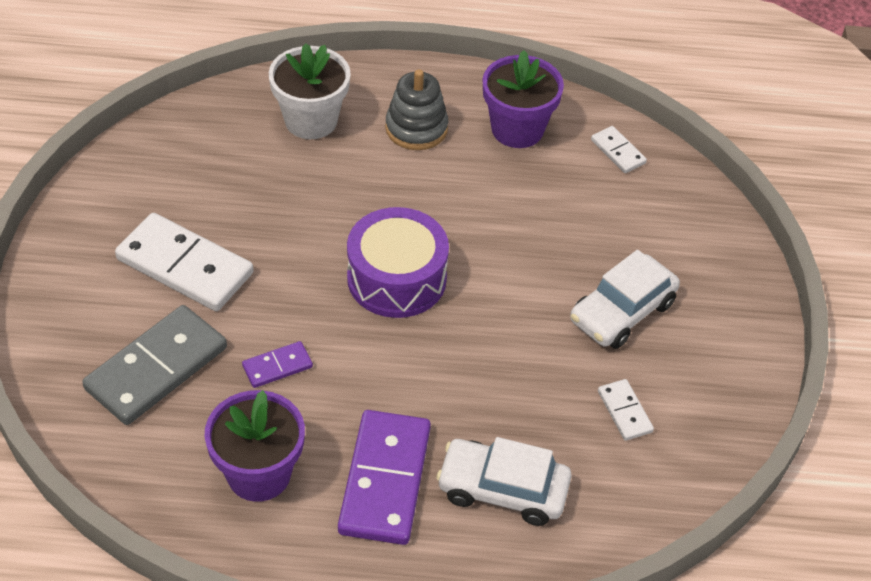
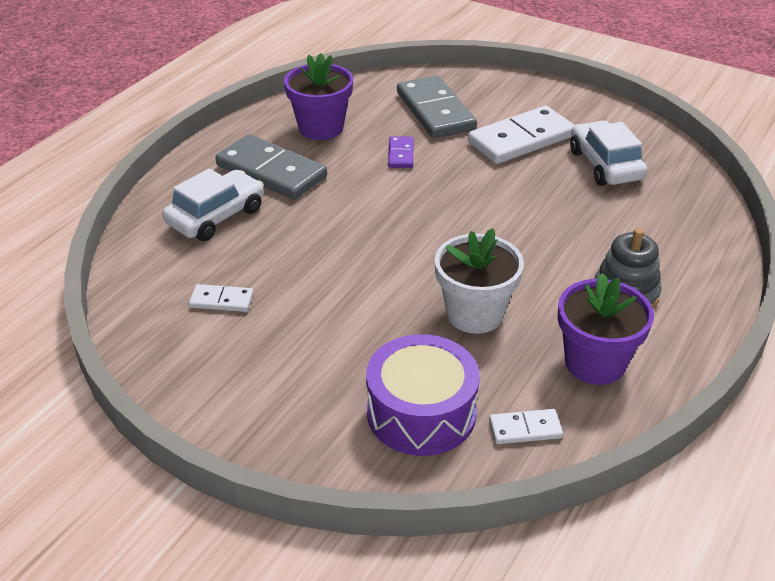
camera: 120 degrees right, 10 degrees down
(311, 120) = (661, 235): white flower pot -> white flower pot (474, 314)
(385, 480) = (271, 171): purple domino -> grey domino
(396, 278) = (446, 228): purple drum -> purple drum (421, 413)
(622, 312) = (318, 341): white car -> white car (605, 165)

